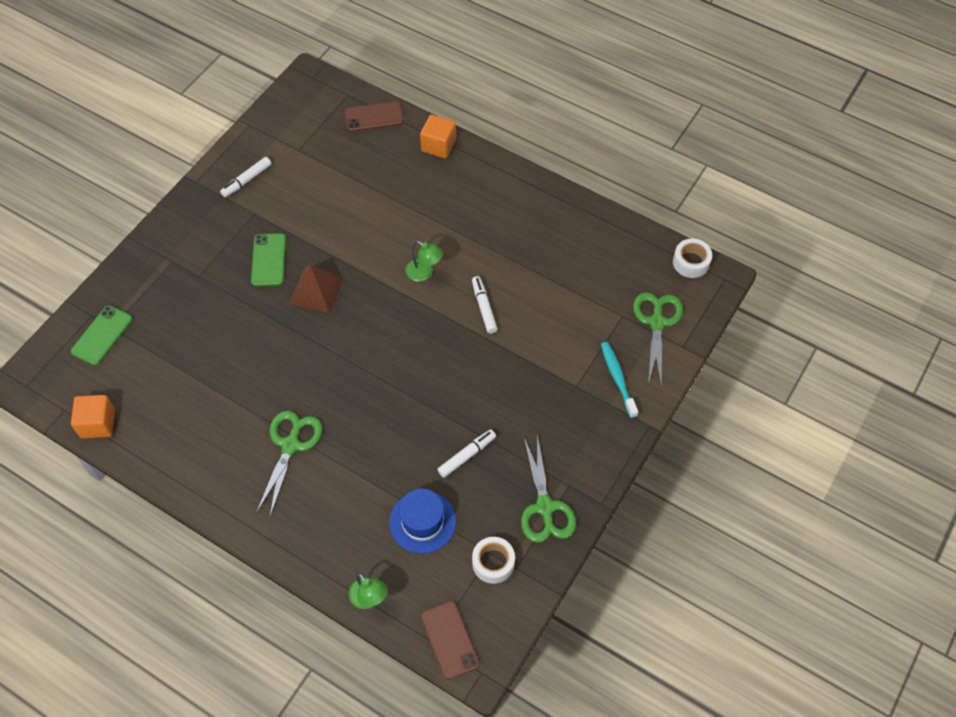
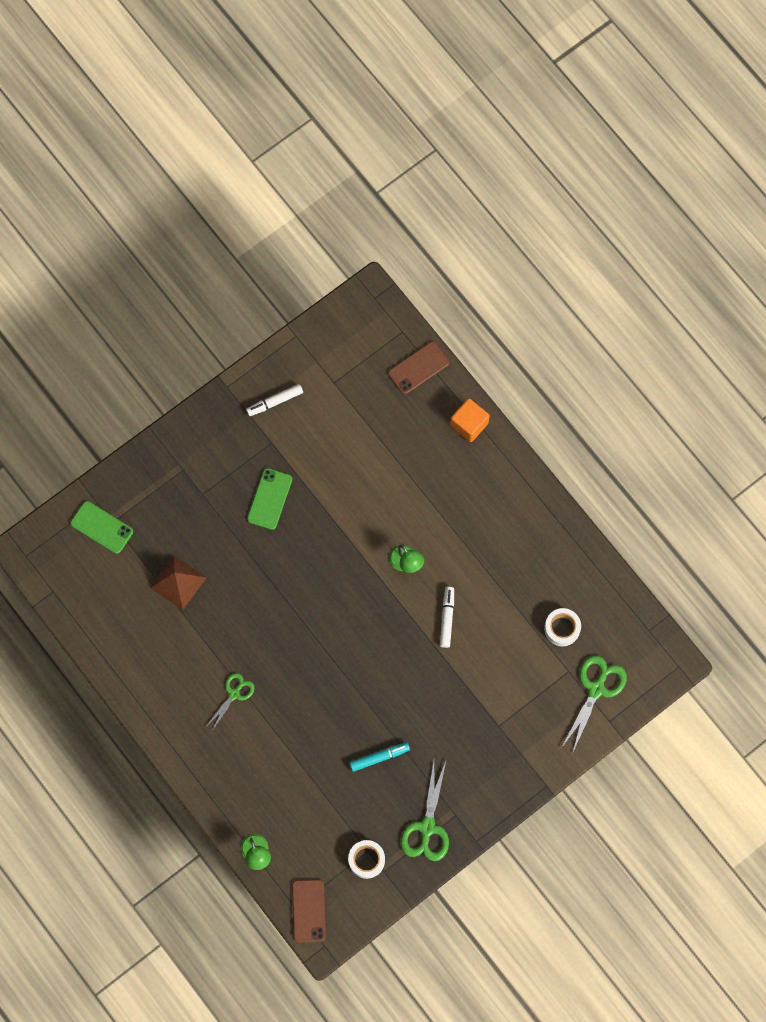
camera: 20 degrees right, 15 degrees up
(98, 424) = (78, 615): orange cube -> none
(102, 335) = (102, 527): green phone -> green phone turned 75 degrees clockwise
(290, 445) = (234, 694): green scissors -> green scissors, size x0.63
(316, 291) = (302, 547): brown pyramid -> brown pyramid (178, 582)
(374, 117) = (418, 368): brown phone -> brown phone turned 45 degrees counterclockwise
(422, 522) = (321, 803): blue hat -> none
(467, 455) = (379, 757): white marker -> turquoise marker
(617, 378) = (538, 731): turquoise toothbrush -> none
(691, 262) = (655, 638): white tape -> white tape (562, 628)

